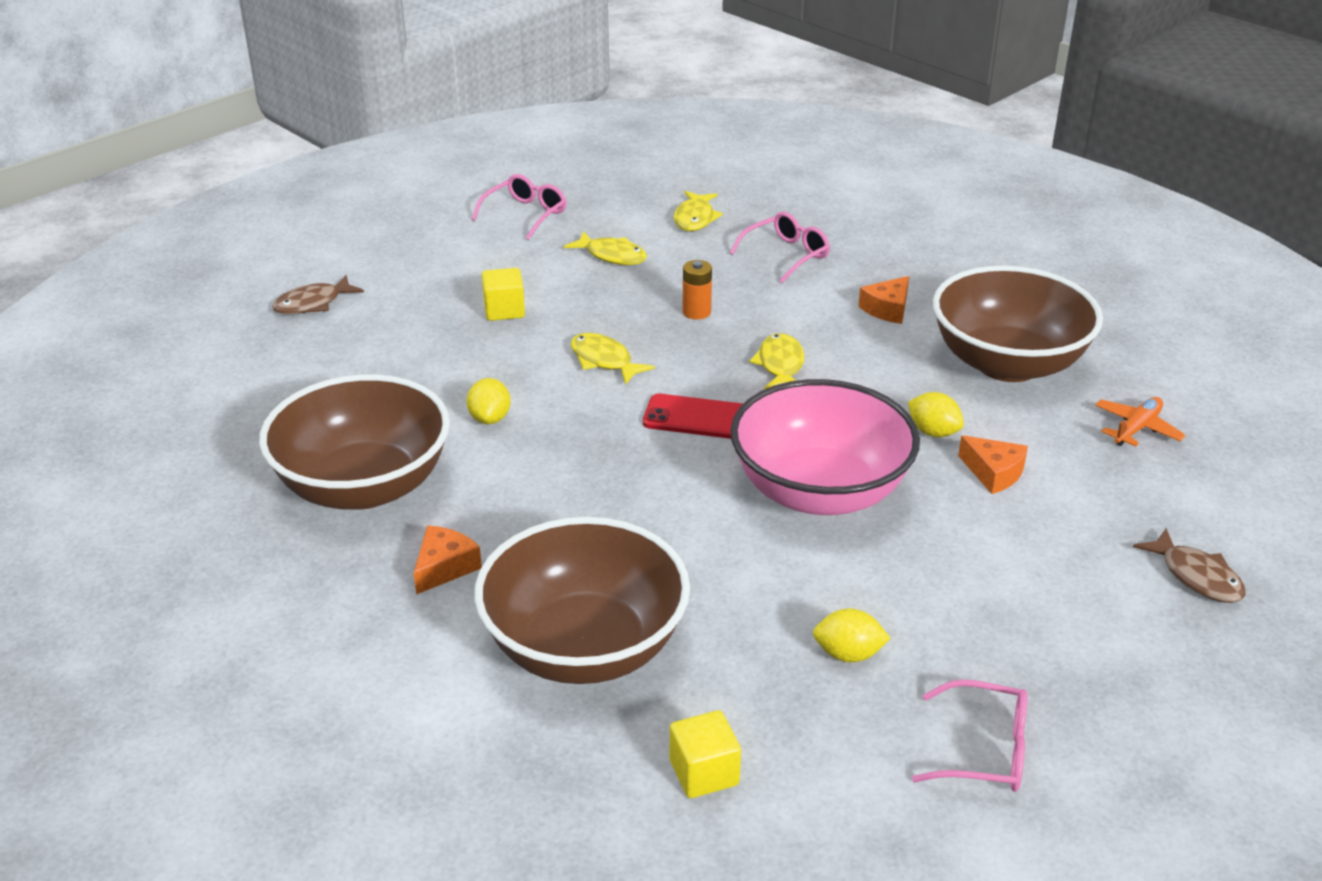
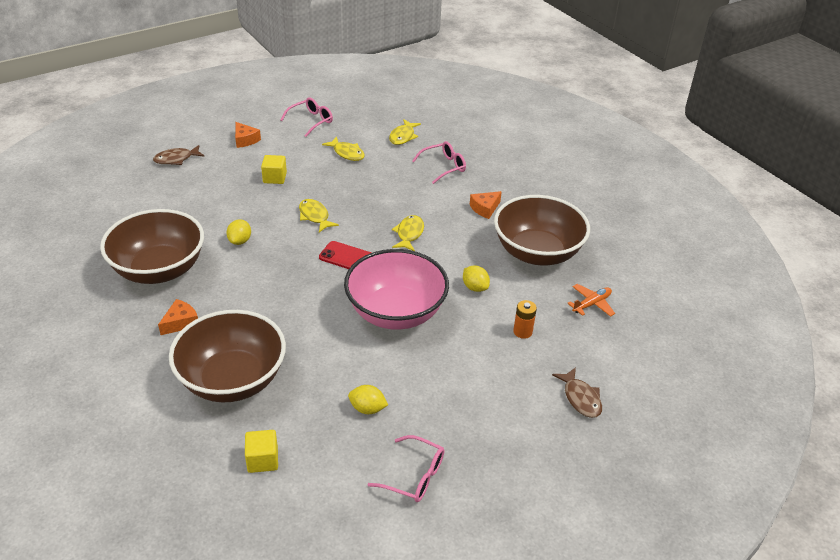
camera: 10 degrees right, 5 degrees up
(696, 312) = (378, 194): orange battery -> orange battery (522, 332)
(993, 473) = (497, 317): orange cheese -> orange cheese (245, 140)

